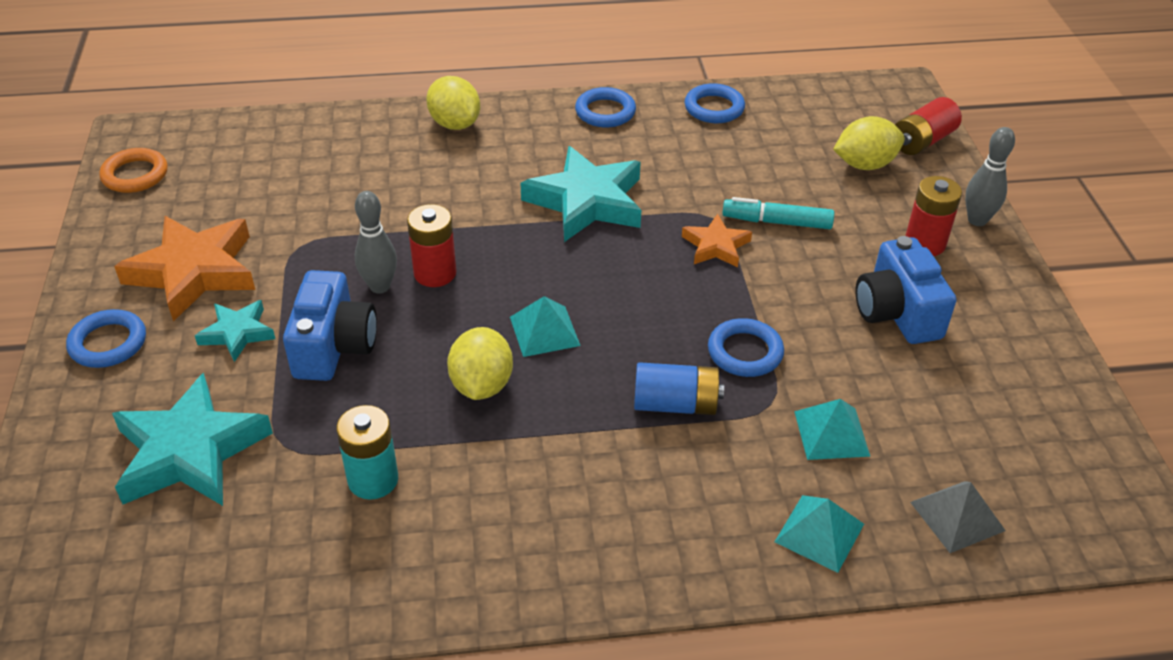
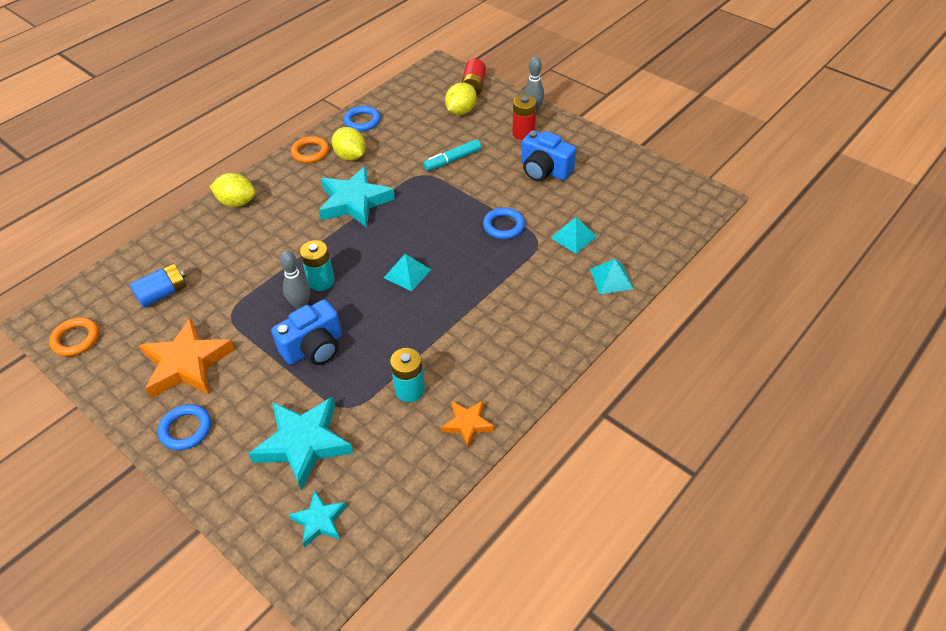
camera: 40 degrees left, 5 degrees up
(237, 333) = (254, 375): turquoise star -> turquoise star (319, 521)
(334, 347) = (314, 348): blue camera -> blue camera turned 90 degrees clockwise
(435, 273) = (321, 281): red battery -> turquoise battery
(481, 385) = (408, 316): yellow lemon -> yellow lemon (350, 156)
(605, 112) = (310, 152): blue ring -> orange ring
(675, 404) = (501, 267): blue battery -> blue battery (163, 294)
(716, 246) = (438, 187): orange star -> orange star (467, 424)
(957, 516) = (650, 238): grey pyramid -> none

